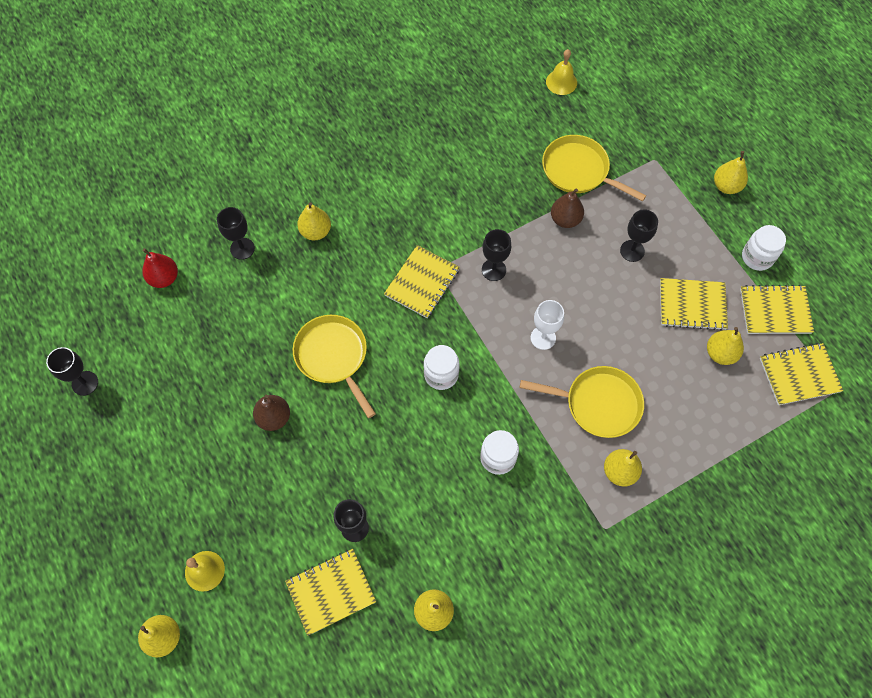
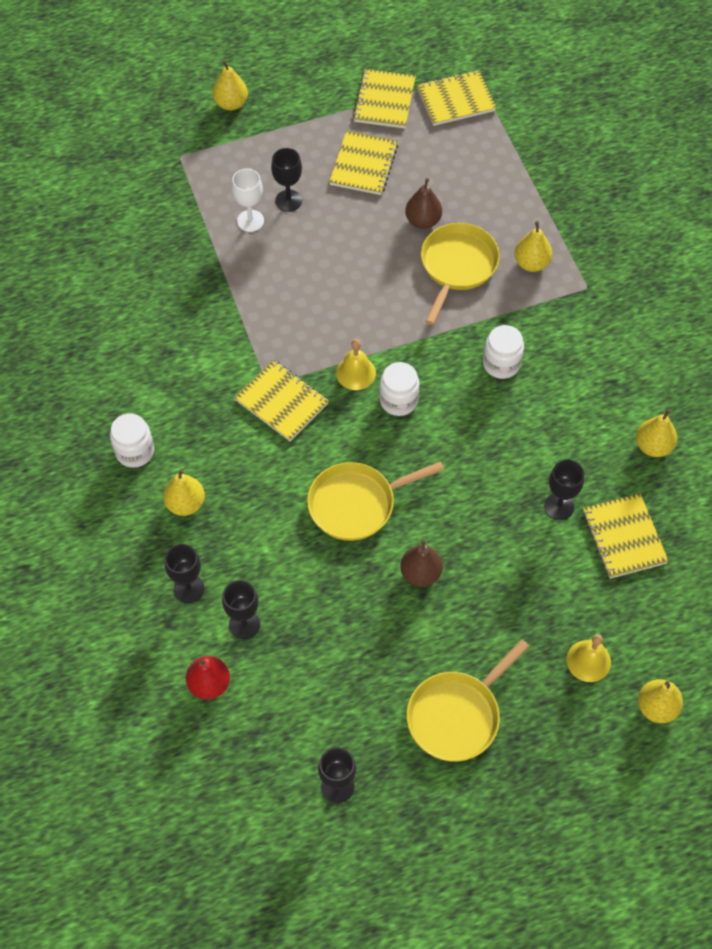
camera: 80 degrees left, 5 degrees down
(493, 270) = (281, 330): black goblet -> black goblet (244, 624)
(543, 338) = (374, 299): white goblet -> white goblet (250, 221)
(561, 82) = (47, 219): yellow bell -> yellow bell (356, 372)
(565, 219) = (234, 252): brown pear -> brown pear (423, 221)
(578, 171) = (175, 227): yellow pan -> yellow pan (457, 715)
(720, 353) = (421, 154): yellow pear -> none
(757, 257) = (321, 99): white jar -> white jar (134, 451)
(799, 375) = (456, 100): yellow notebook -> yellow notebook turned 75 degrees clockwise

